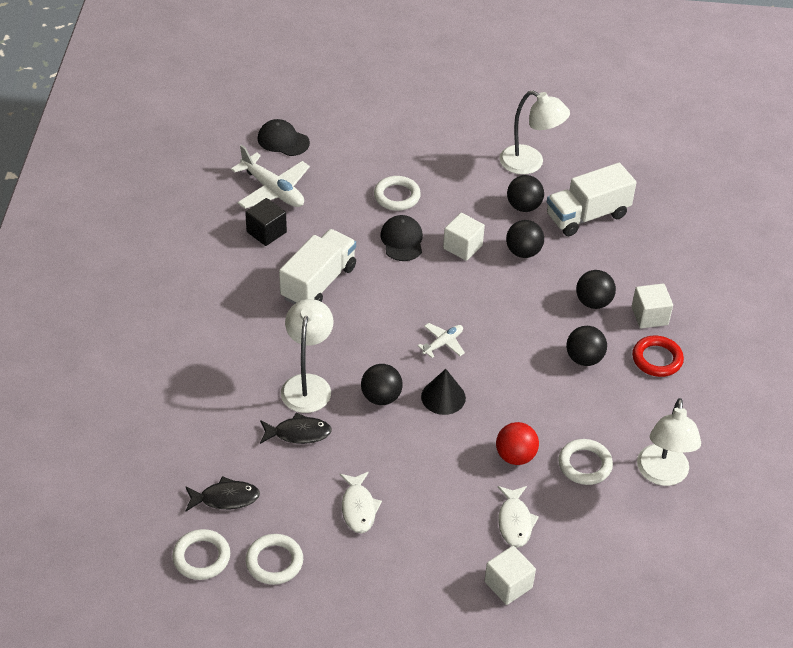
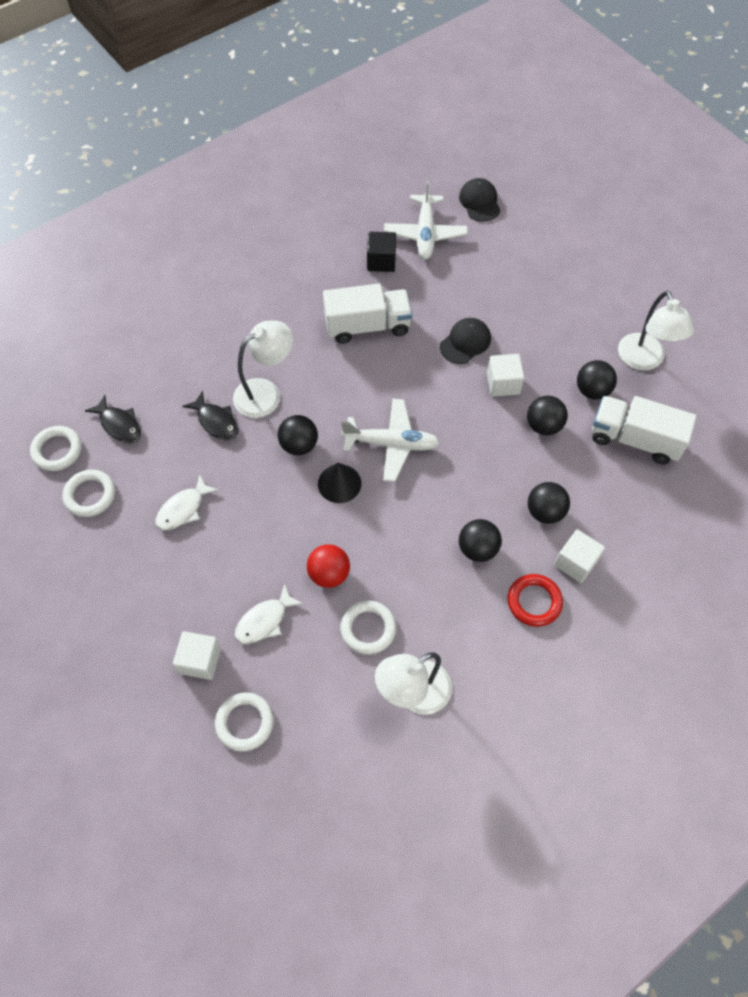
camera: 50 degrees right, 15 degrees up
(397, 196) = (506, 306): white ring -> white ring (245, 722)
(443, 343) = (392, 444): white plane -> white plane, size x1.82

